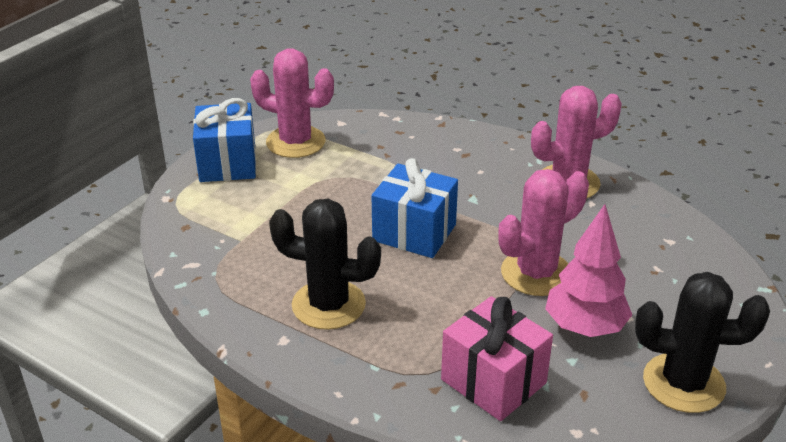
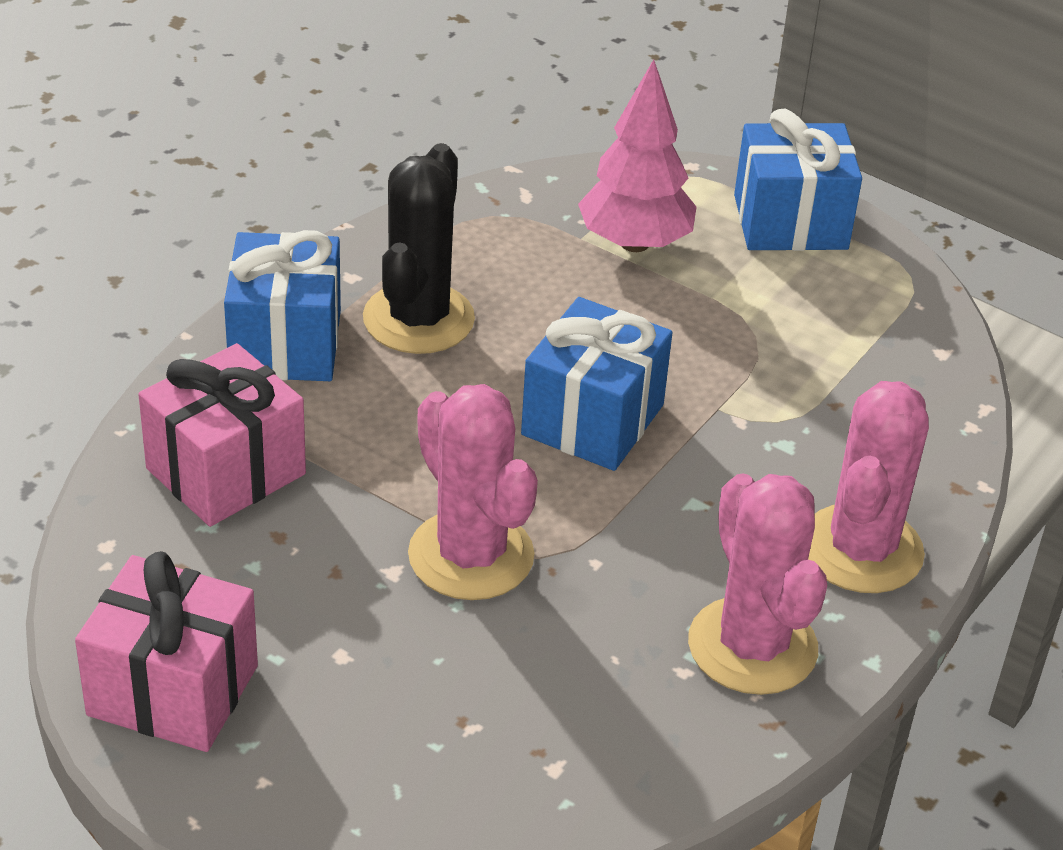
camera: 90 degrees right, 5 degrees up
(295, 142) = (865, 295): pink cactus -> pink cactus (861, 549)
(360, 365) = (285, 343): none -> blue gift
(584, 327) = (325, 593): pink tree -> pink tree (634, 243)
(683, 383) = (173, 690): black cactus -> pink gift

